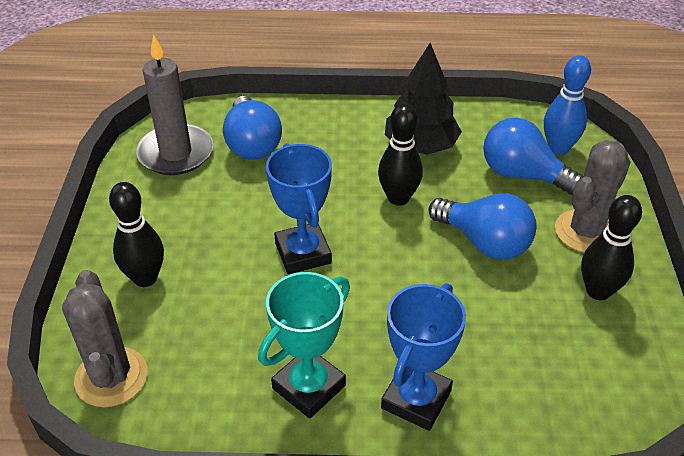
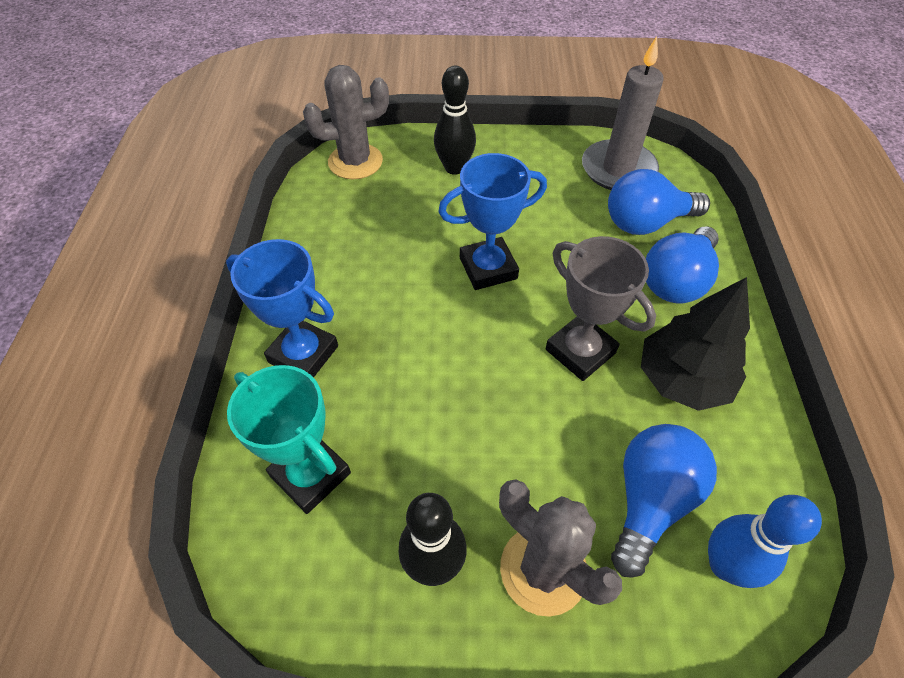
camera: 90 degrees right, 10 degrees up
(309, 387) = (329, 276): turquoise trophy -> turquoise trophy (310, 474)
(398, 198) = (580, 351): black bowling pin -> grey trophy
(484, 242) = (513, 436): blue light bulb -> blue light bulb (676, 281)

